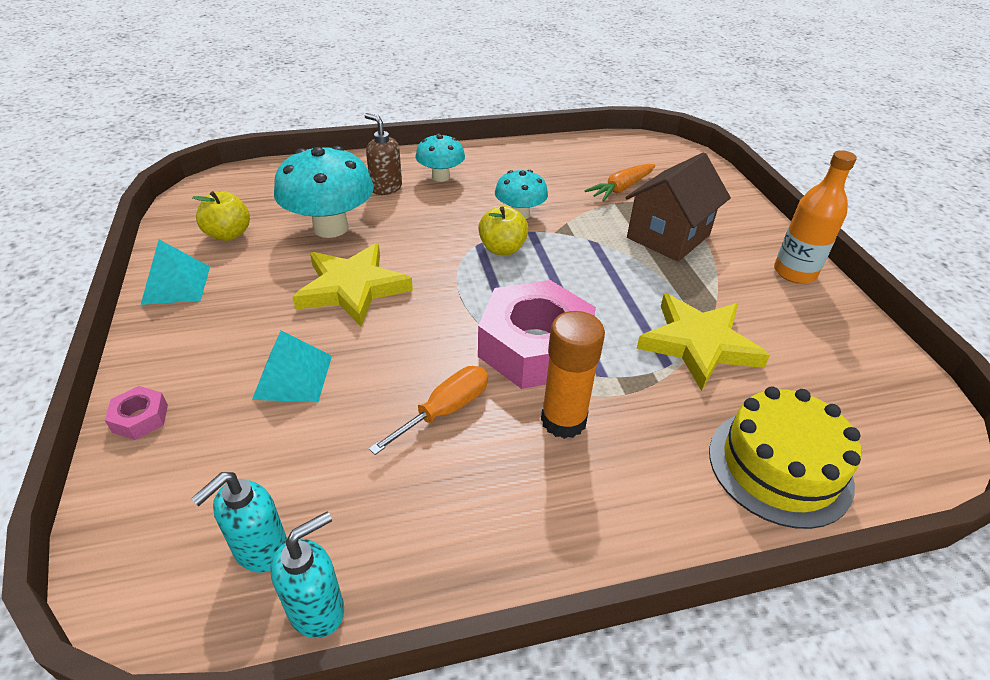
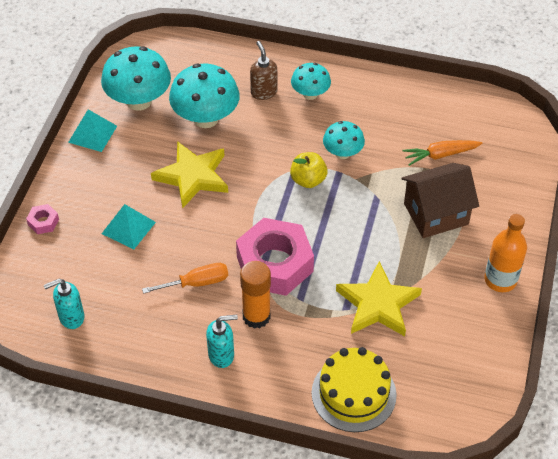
camera: 30 degrees right, 10 degrees up
(228, 234) = (139, 101): yellow apple -> turquoise mushroom
(317, 609) = (83, 354): turquoise soap dispenser -> turquoise soap dispenser (222, 355)

